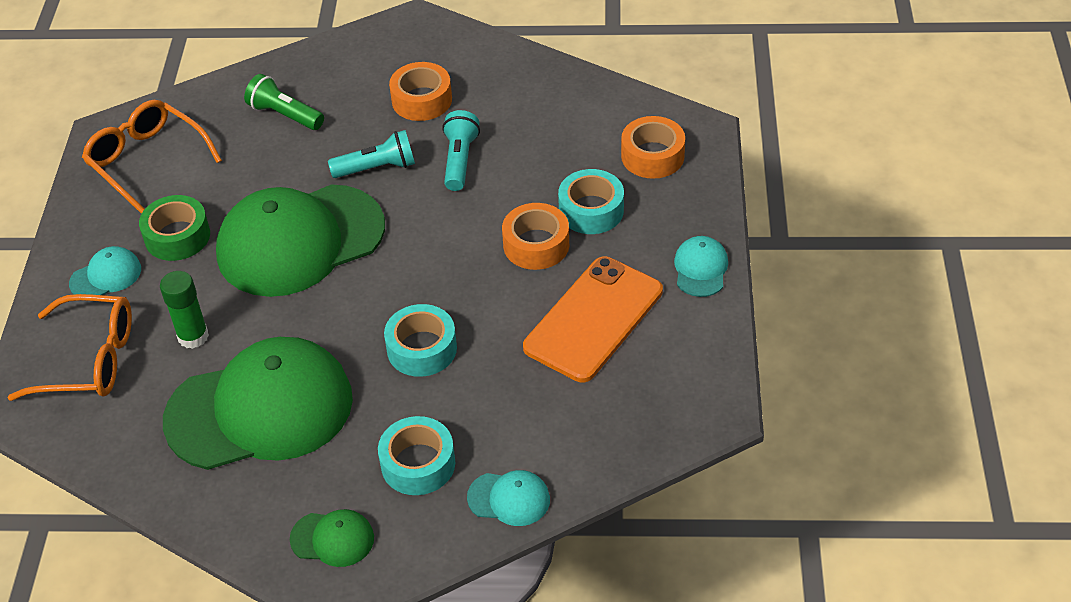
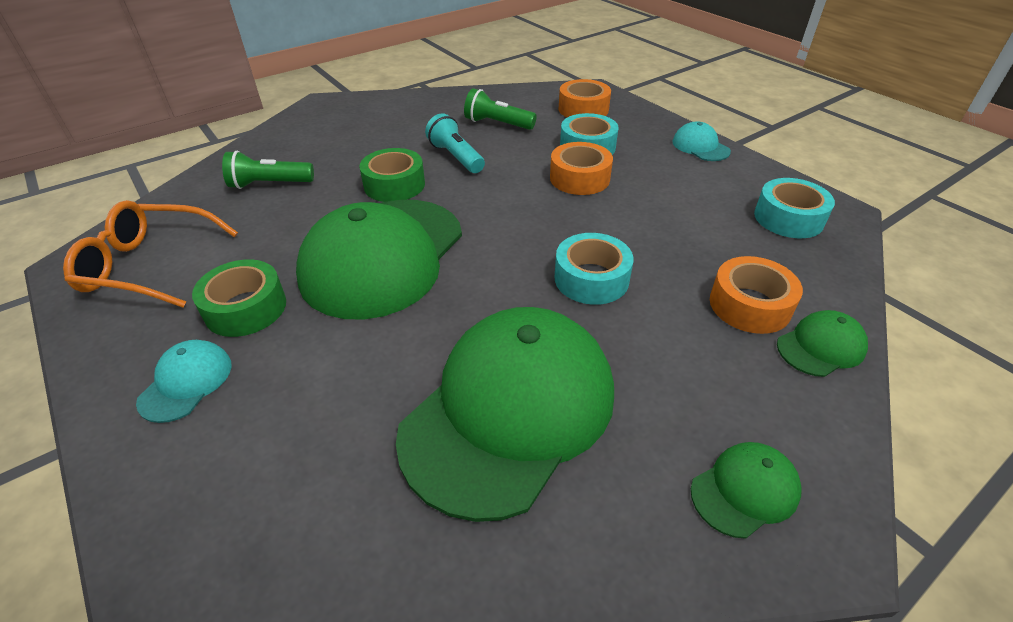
camera: 40 degrees left, 5 degrees down
(89, 360) = (241, 481): orange glasses -> none
(193, 336) = (356, 385): green glue stick -> none
(377, 168) = (394, 185): turquoise flashlight -> green tape
(418, 464) = (715, 366): turquoise tape -> turquoise tape (788, 218)
(422, 100) = (381, 137): orange tape -> orange tape (749, 305)
(509, 499) = (821, 346): turquoise cap -> green cap
(544, 134) = (497, 124): none -> green flashlight
(593, 319) = (683, 200): orange phone -> none

